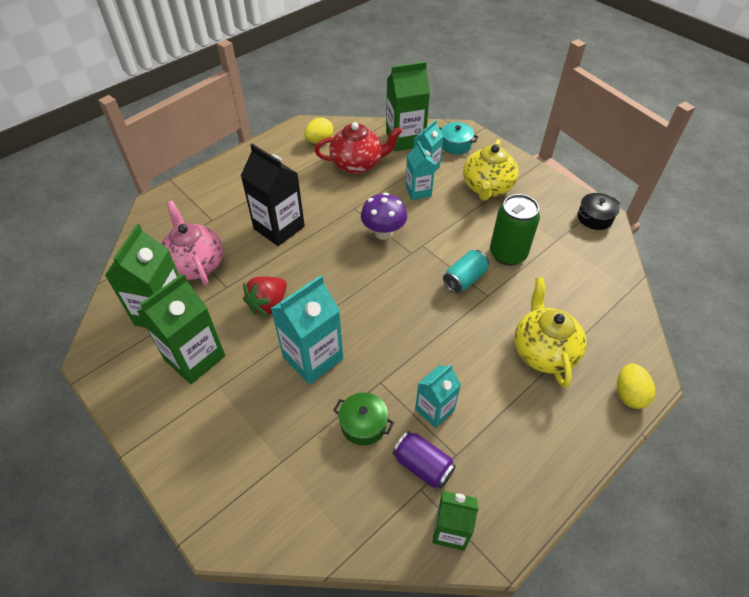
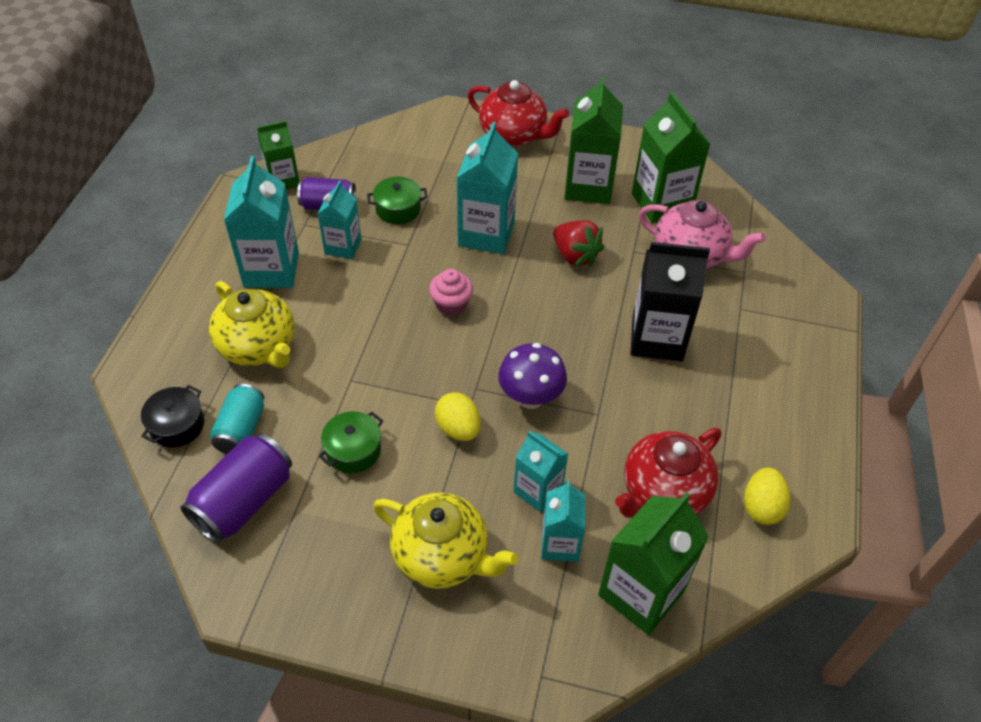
camera: 145 degrees right, 0 degrees up
(191, 455) = (514, 135): none -> red teapot
(268, 304) = (575, 256): red strawberry -> red strawberry turned 135 degrees clockwise
(385, 313) = (451, 305): none -> pink cupcake
(455, 145) = (551, 631): turquoise pot -> none
(464, 279) = (389, 386): turquoise can -> turquoise can (241, 429)
(487, 188) = (442, 556): yellow teapot -> yellow teapot turned 135 degrees clockwise
(507, 254) = (353, 450): green can -> green pot
(507, 418) = (271, 269): none -> turquoise carton
(585, 257) = (244, 501): none -> purple can
(594, 218) = (249, 586): black pot -> black pot (177, 425)
(629, 394) = (152, 346): yellow egg -> yellow egg (458, 428)

